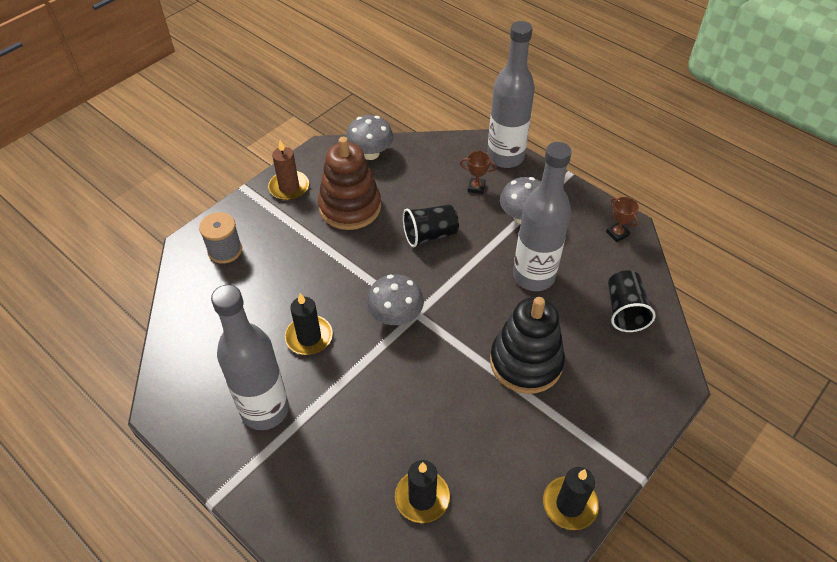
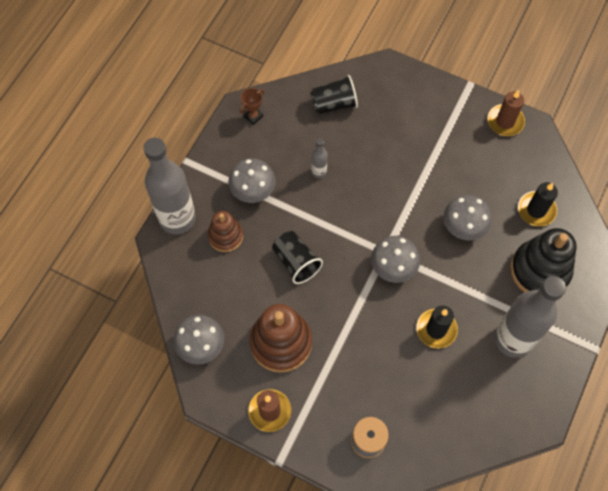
camera: 105 degrees left, 15 degrees up
(423, 402) = (463, 227): none -> grey mushroom
(476, 187) = (225, 236): brown trophy -> brown stacking toy
(526, 362) = (404, 164): black stacking toy -> black stacking toy (540, 270)
(533, 276) = (319, 172): grey bottle -> grey bottle, size x0.43
(569, 504) = (505, 121): black candle -> brown candle

